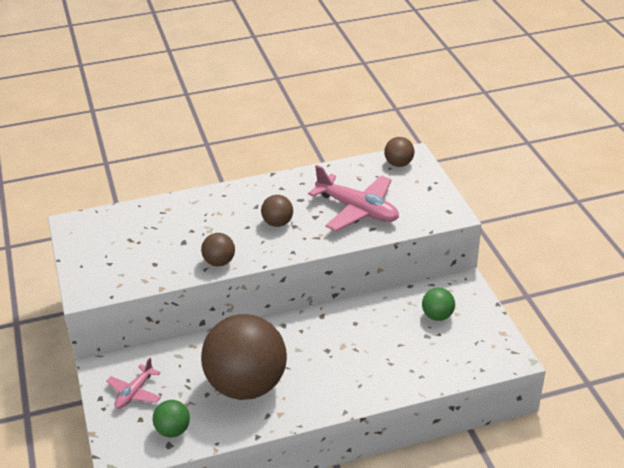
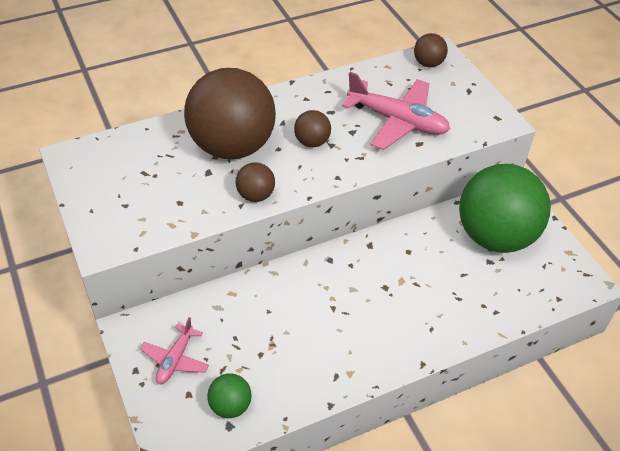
camera: 10 degrees left, 10 degrees up
(246, 385) = (304, 339): brown ball -> brown ball (232, 146)
(437, 316) = (495, 236): green ball -> green ball, size x2.37

